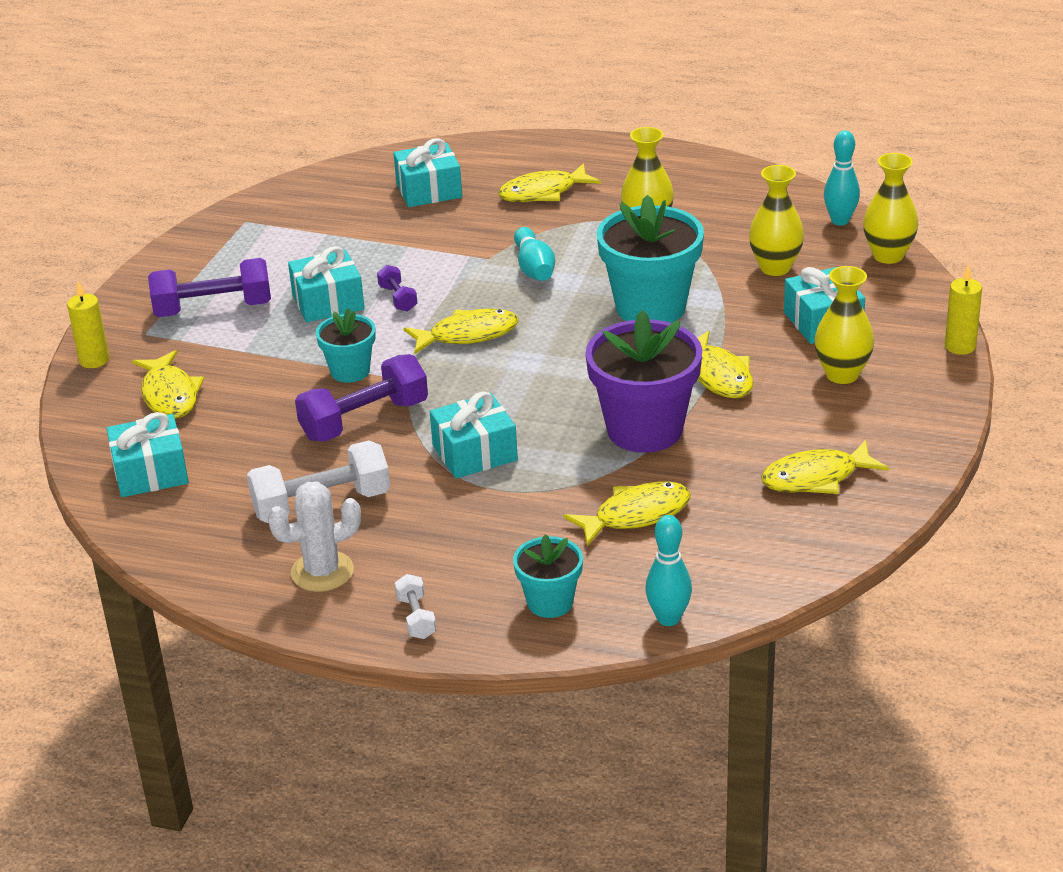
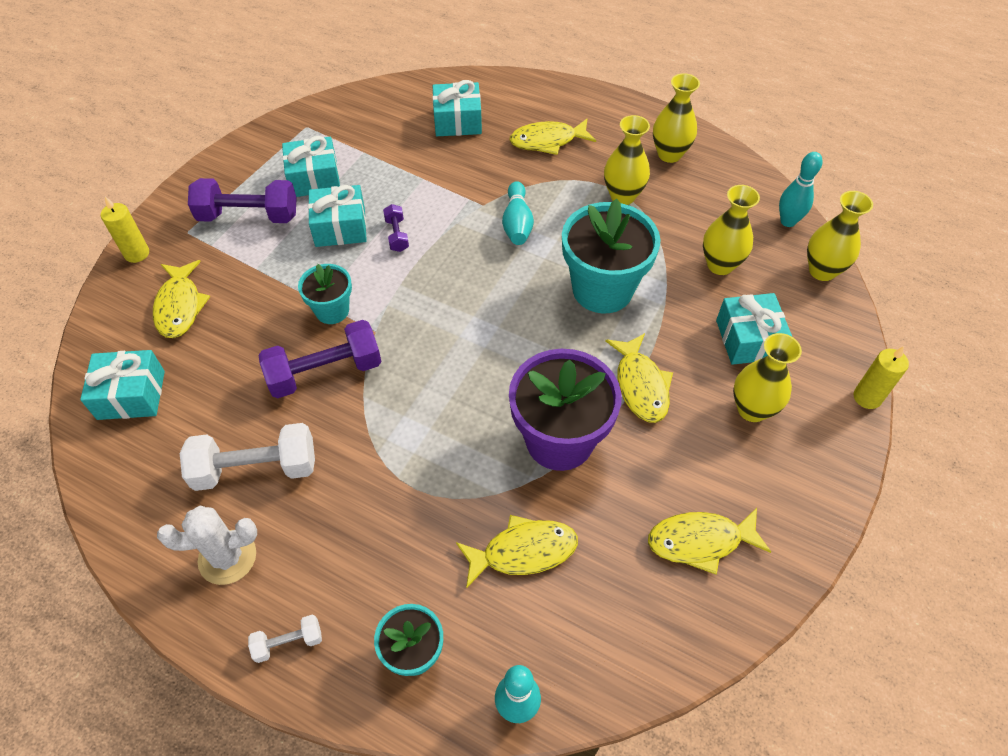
camera: 10 degrees right, 20 degrees up
(416, 618) = (288, 642): white dumbbell -> white dumbbell turned 75 degrees clockwise
(468, 335) = (441, 289): yellow fish -> none
(474, 452) = (404, 434): turquoise gift -> turquoise gift (314, 178)
(689, 183) = (669, 154): none -> yellow vase

